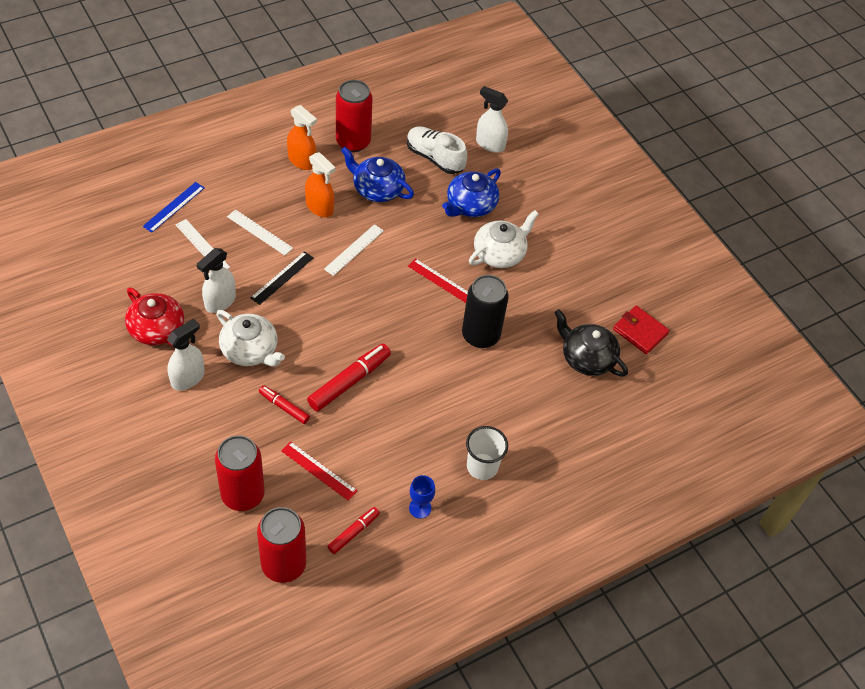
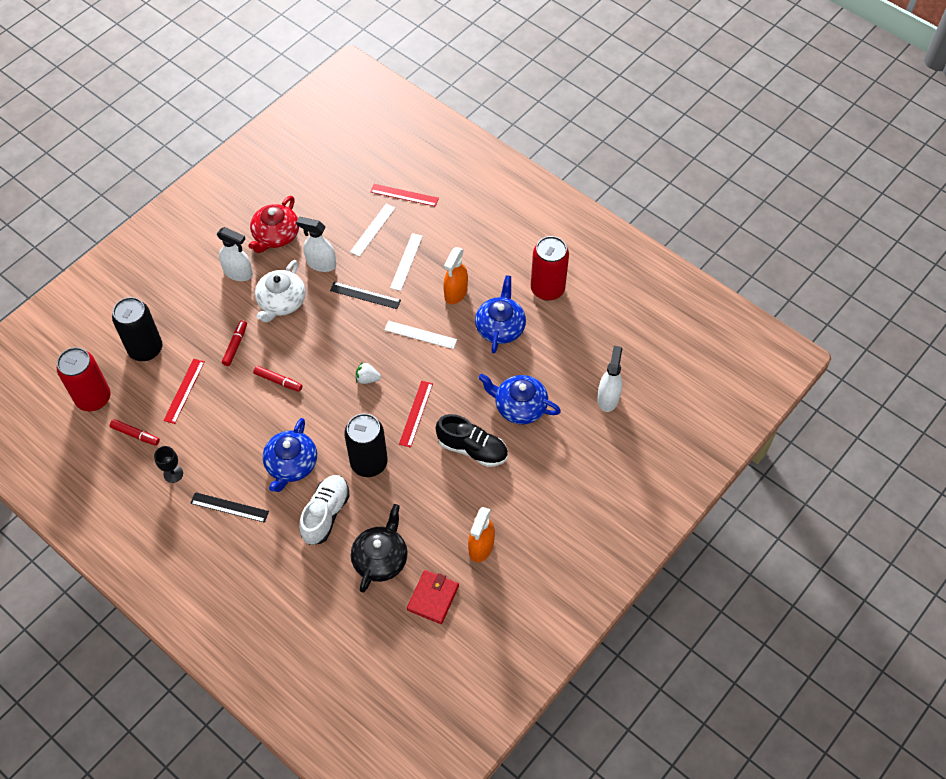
camera: 75 degrees right, 5 degrees up
(174, 207) = (404, 195): blue ruler -> red ruler
(243, 494) = (145, 349): red can -> black can
(302, 161) = (503, 260): orange spray bottle -> orange spray bottle (481, 547)
(349, 381) = (278, 381): red marker -> red marker, size x0.59
(384, 307) = (367, 379): none -> white strawberry
(420, 508) = (173, 474): blue goblet -> black goblet
(435, 158) = (564, 359): white shoe -> white shoe (325, 514)
(455, 399) = (291, 464): none -> blue teapot
(482, 466) = (229, 507): white cup -> black ruler
(500, 253) = (472, 449): white teapot -> black shoe

